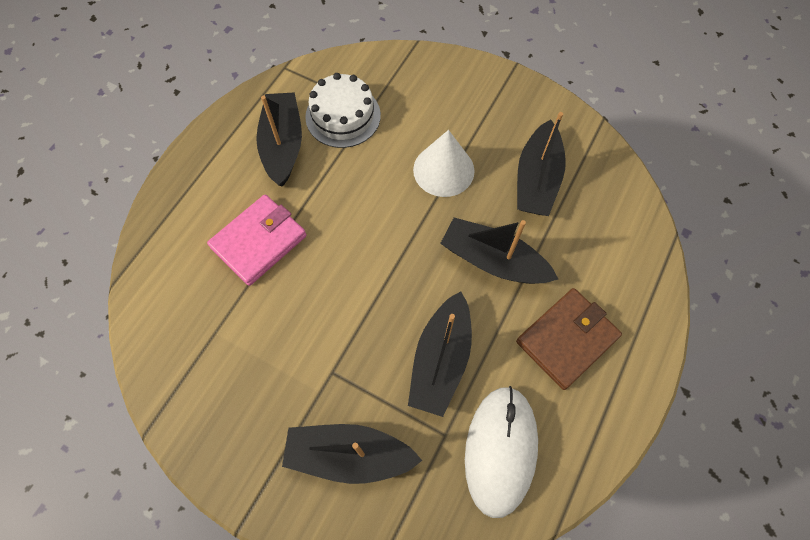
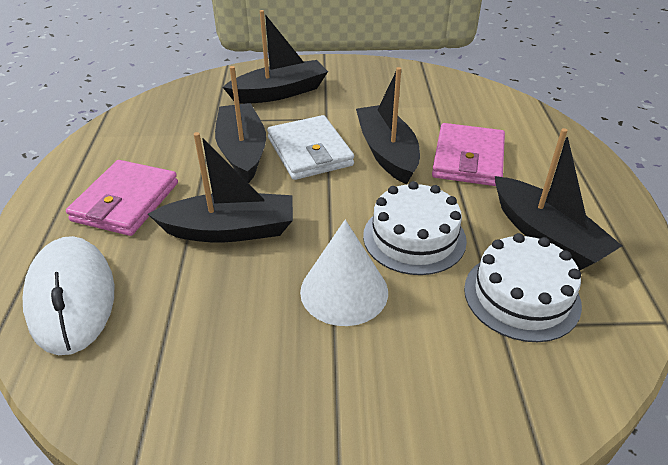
camera: 150 degrees right, 25 degrees down
(369, 187) = (414, 237): none -> white cake
(381, 325) = (309, 152): none -> white wallet
(500, 450) = (166, 127): white mouse -> white mouse (71, 297)
(536, 179) = (214, 334): black boat -> black boat (387, 153)
(567, 339) = (126, 202): brown wallet -> pink wallet

